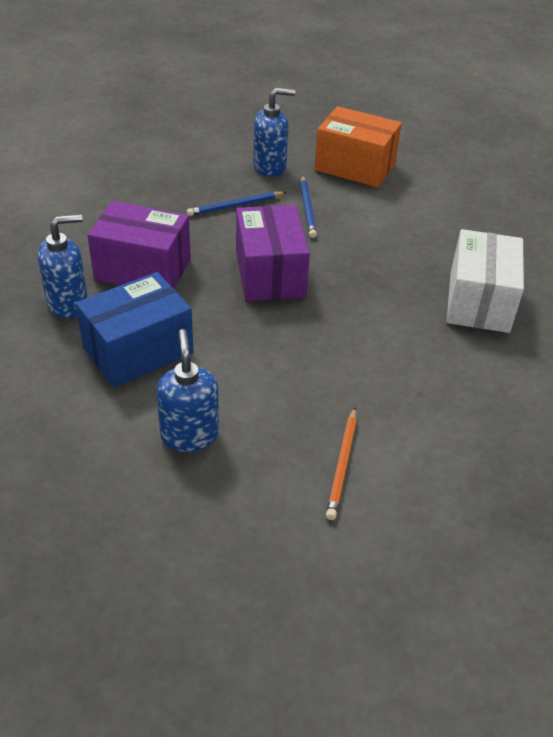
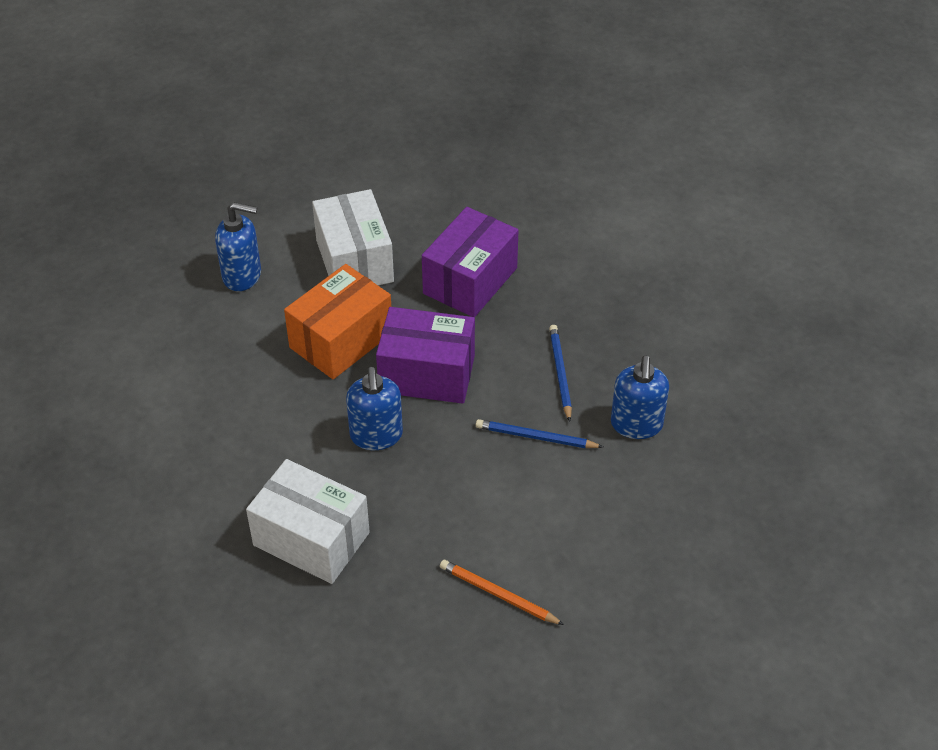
camera: 110 degrees right, 5 degrees up
(68, 304) = (437, 225): blue soap dispenser -> blue soap dispenser (376, 436)
(138, 350) = (354, 261): blue box -> white box
(342, 465) = (162, 359): orange pencil -> orange pencil (498, 595)
(355, 167) = (617, 513): orange box -> orange box (341, 340)

